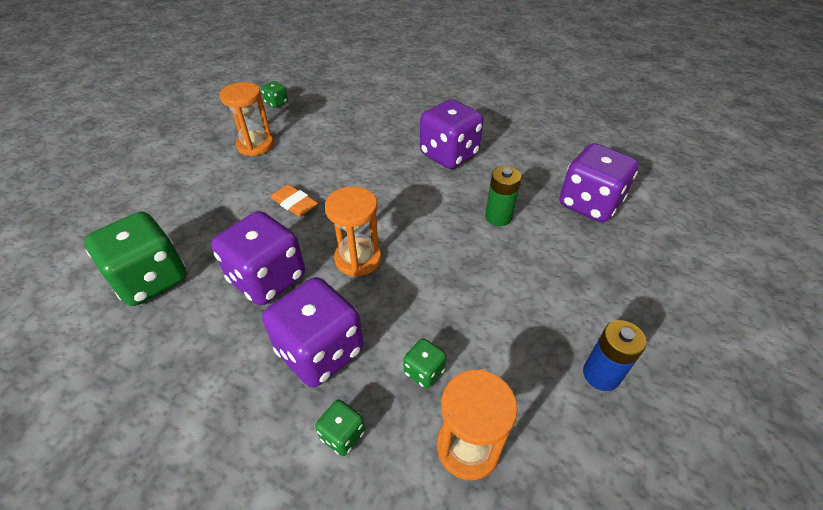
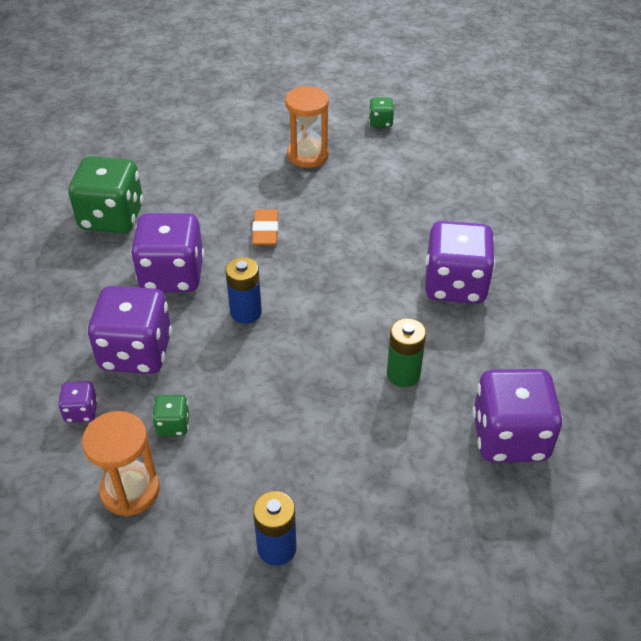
camera: 50 degrees right, 0 degrees up
(342, 435) = (81, 411): green dice -> purple dice
(358, 259) = (246, 312): orange hourglass -> blue battery

